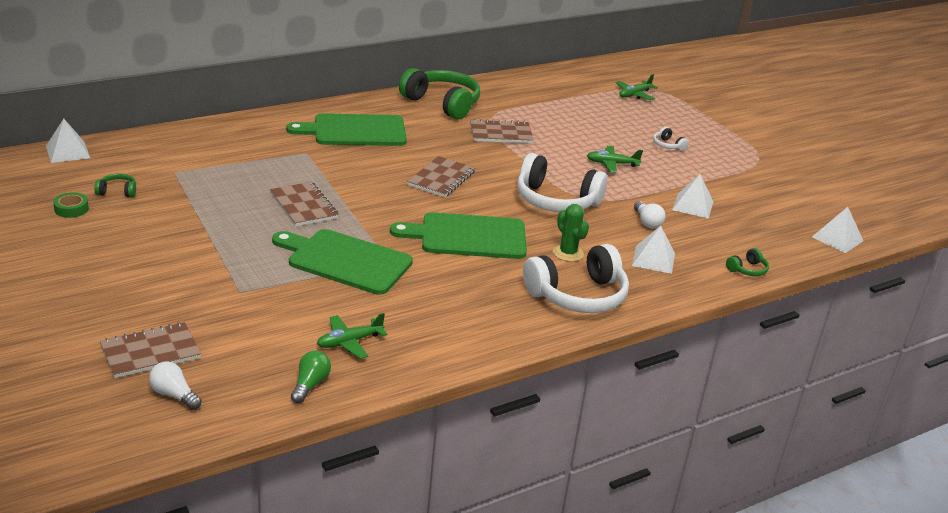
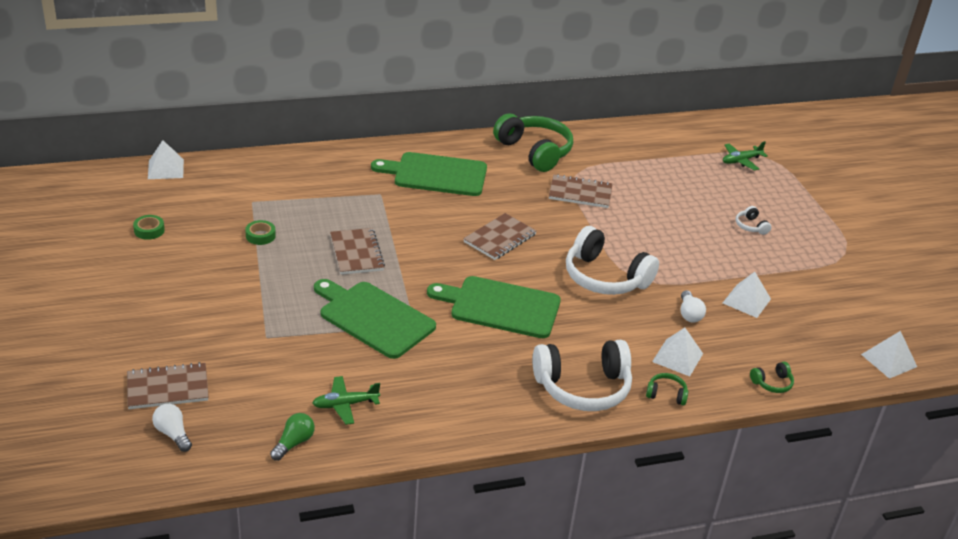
camera: 15 degrees right, 5 degrees up
(117, 191) = (195, 217): green headphones -> green headphones (666, 394)
(196, 201) = (260, 236): none -> green tape
(568, 253) = (592, 338): green cactus -> none
(612, 164) = (681, 241): green plane -> none

